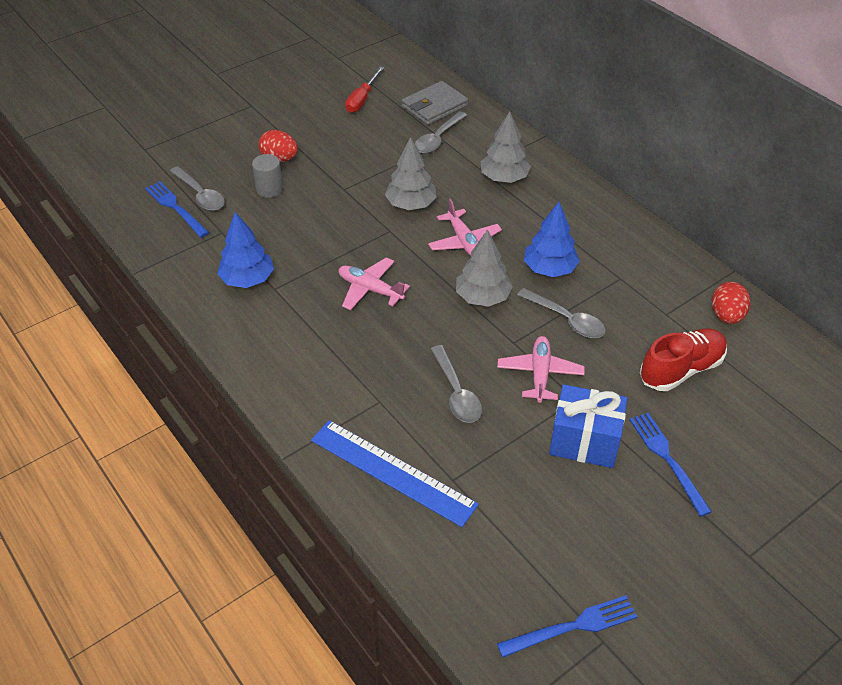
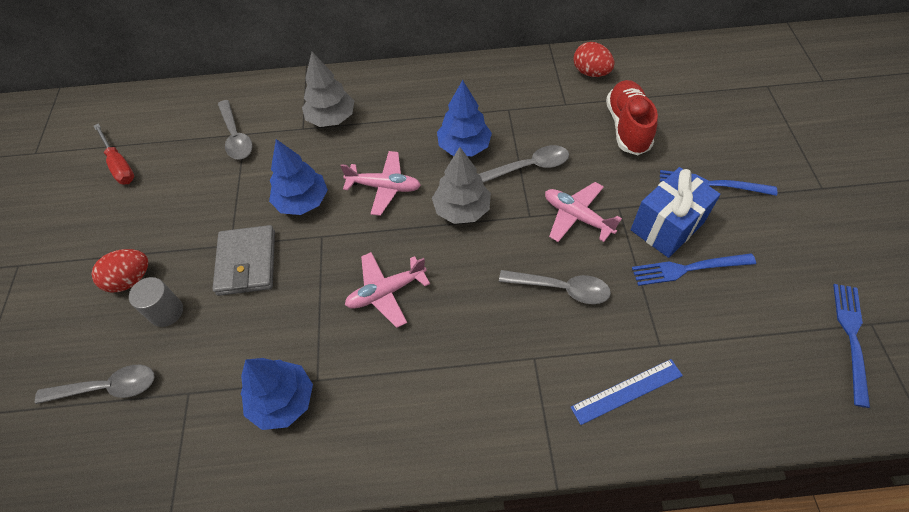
camera: 55 degrees left, 10 degrees up
(175, 207) = (102, 426): blue fork -> blue fork (688, 269)
(392, 472) = (627, 391): blue ruler -> blue ruler, size x0.61
(411, 204) = (302, 201): grey tree -> blue tree
(434, 106) = (191, 117): grey wallet -> grey wallet (247, 263)

